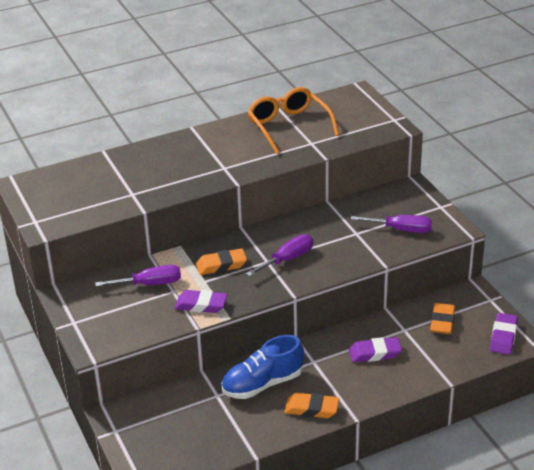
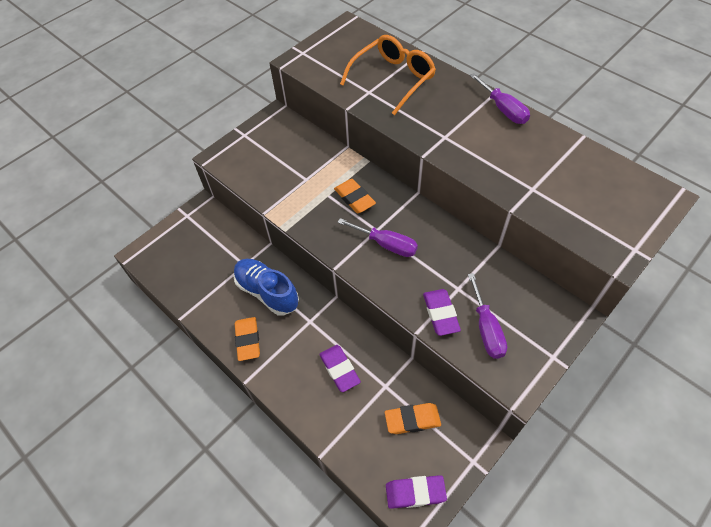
camera: 70 degrees right, 20 degrees up
(150, 284) = (308, 161): purple screwdriver -> purple screwdriver (503, 109)
(201, 305) = (294, 204): purple eraser -> purple eraser (440, 314)
(288, 126) = (550, 160): orange glasses -> orange glasses (393, 79)

